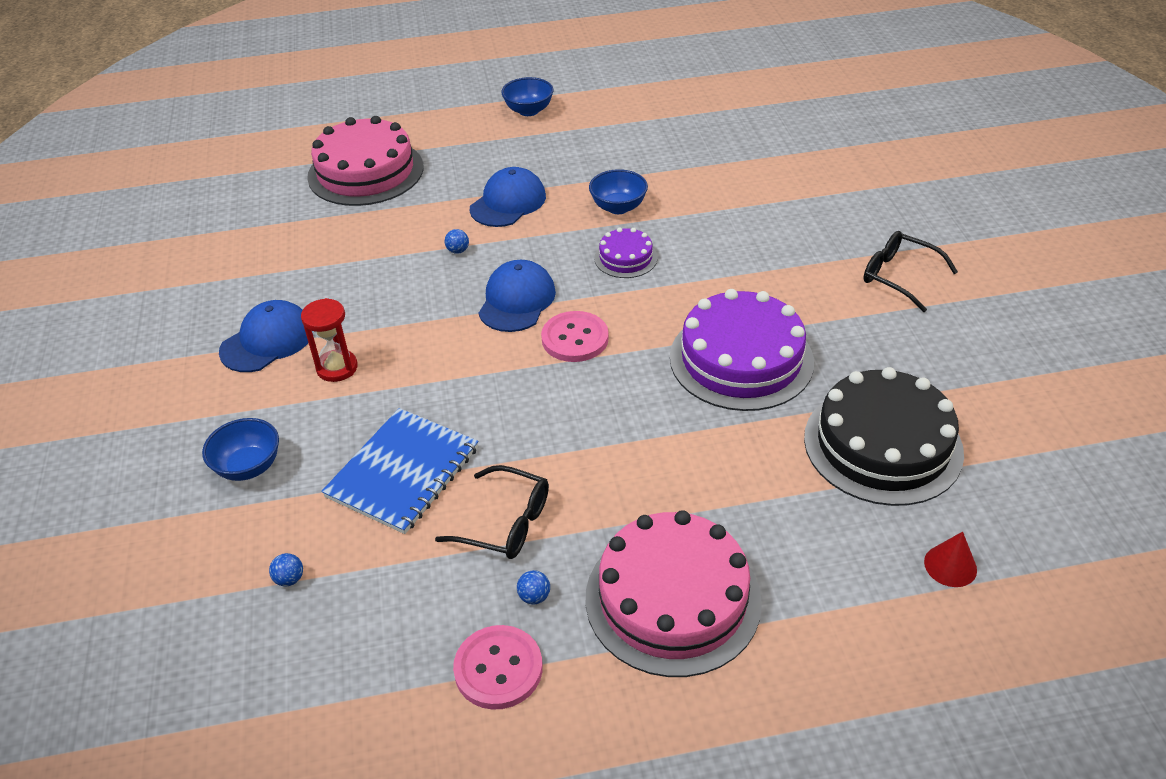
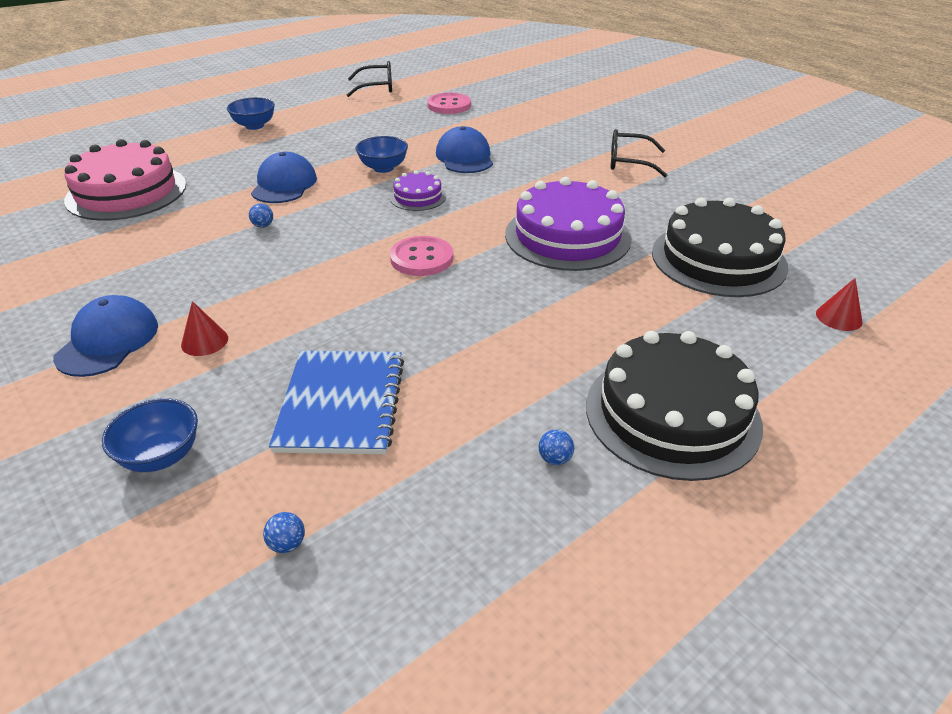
camera: 30 degrees left, 5 degrees down
(337, 368) = (204, 341): red hourglass -> red cone
(498, 669) = (575, 534): pink button -> pink button (449, 105)
(506, 523) = (477, 410): black glasses -> black glasses (377, 87)
(517, 300) = (347, 246): blue cap -> blue cap (464, 157)
(672, 598) = (672, 414): pink cake -> black cake

